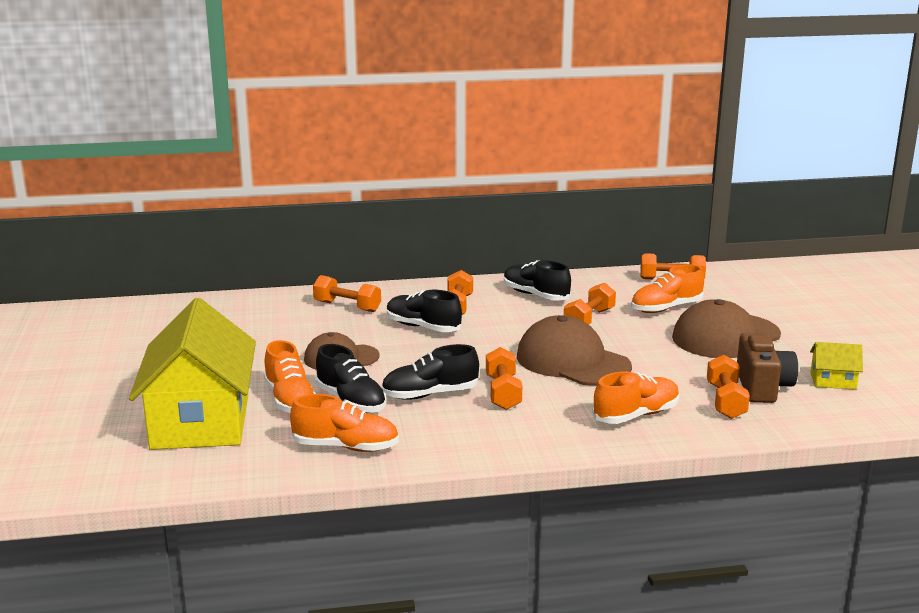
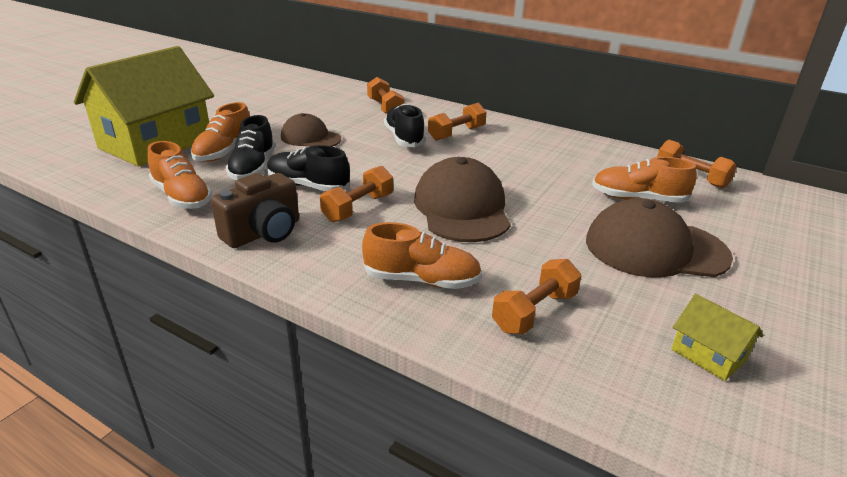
camera: 40 degrees right, 10 degrees up
(535, 295) = (535, 146): black shoe -> none
(589, 319) = (544, 181): orange dumbbell -> none
(762, 387) = (603, 318): brown camera -> brown camera (264, 233)

